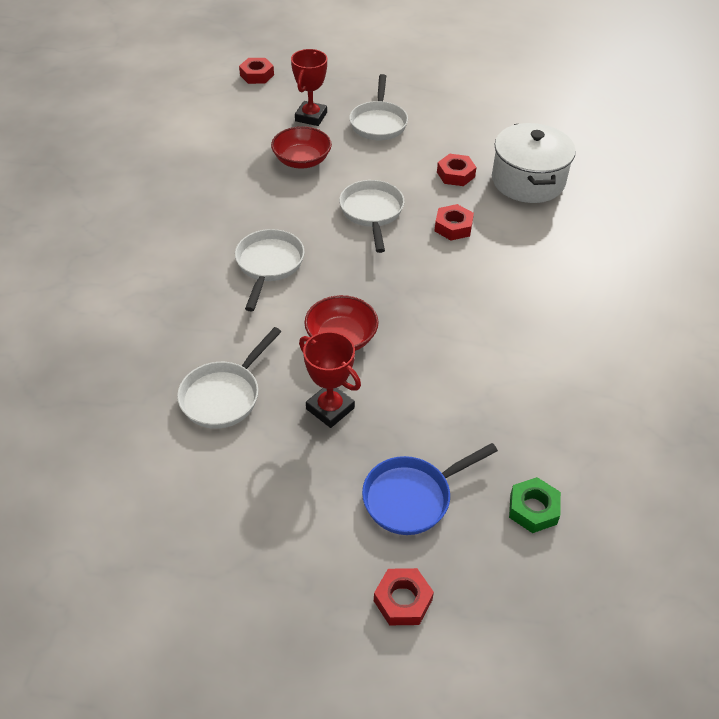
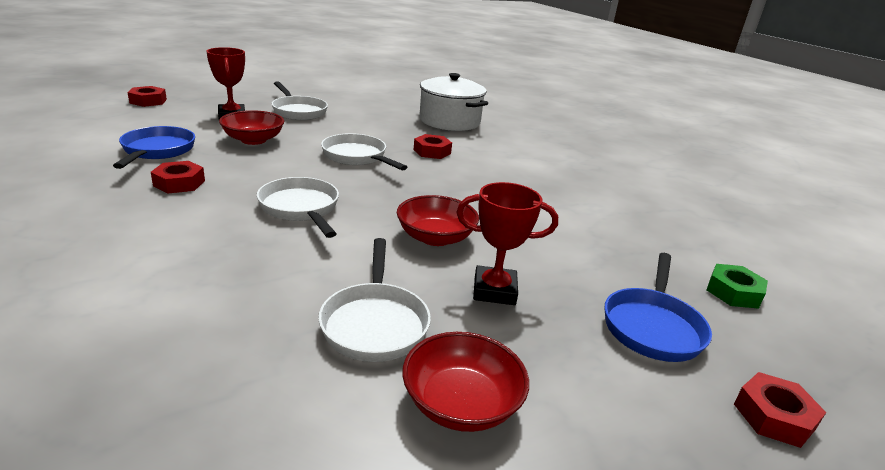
camera: 40 degrees left, 20 degrees down
(217, 155) = (157, 151): none -> blue pan
(218, 476) = (461, 403): none -> red bowl
(455, 174) = (395, 126): red nut -> red nut (179, 183)

